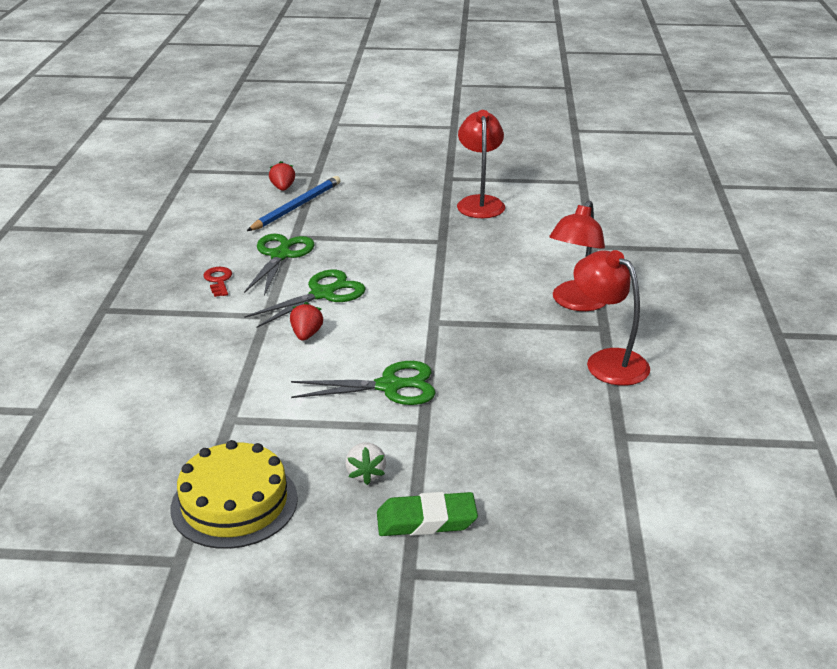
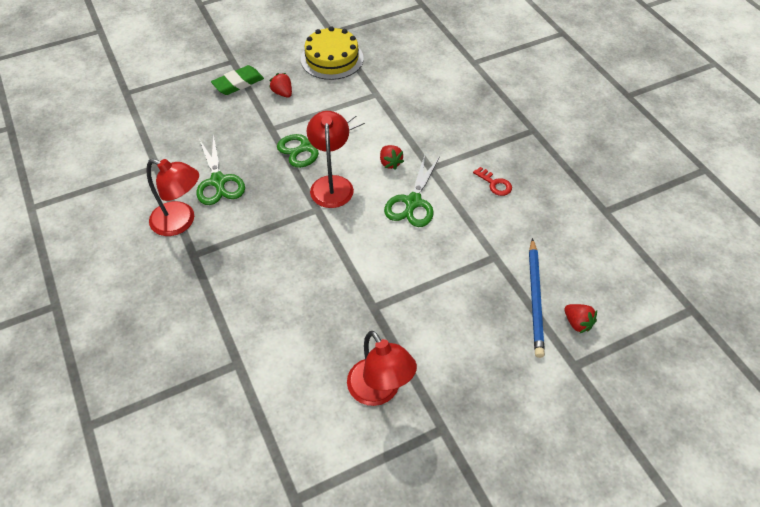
camera: 150 degrees right, 20 degrees up
(280, 255) = (482, 229): green scissors -> green scissors (218, 181)
(365, 474) = (282, 93): white strawberry -> red strawberry
(576, 303) = (223, 274): red lamp -> red lamp (331, 184)

